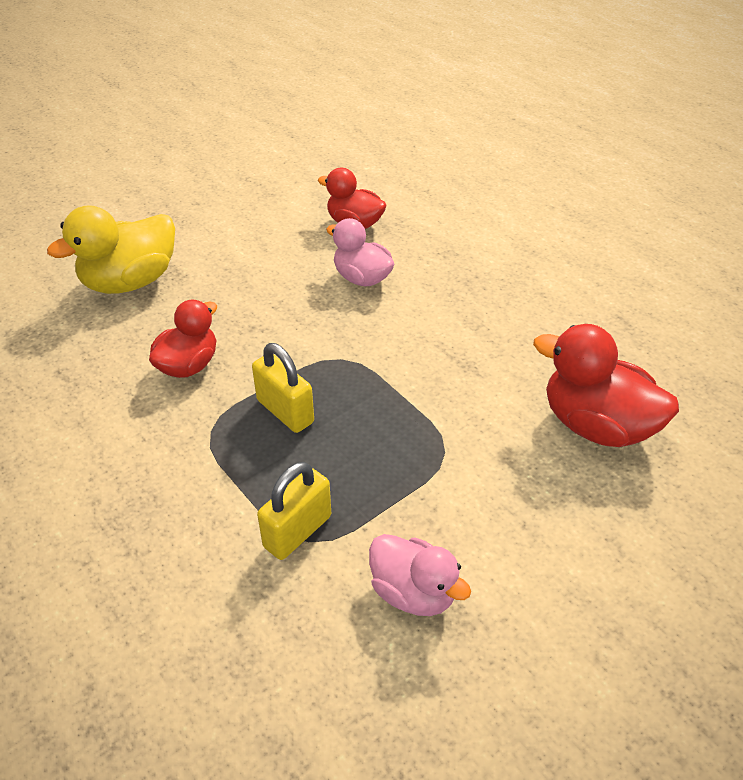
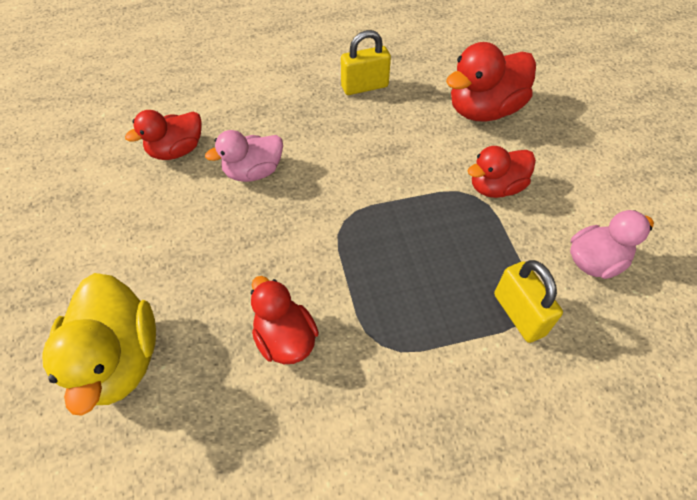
camera: 65 degrees left, 10 degrees up
(285, 411) = (385, 280): yellow padlock -> yellow padlock (364, 87)
(470, 468) = (496, 187): none -> red duck

